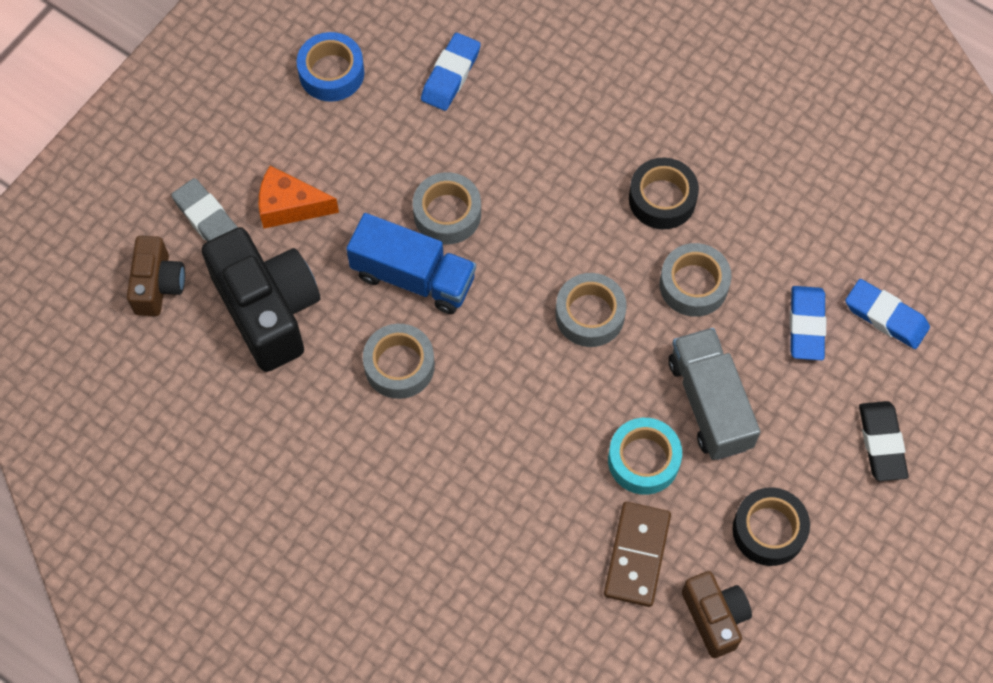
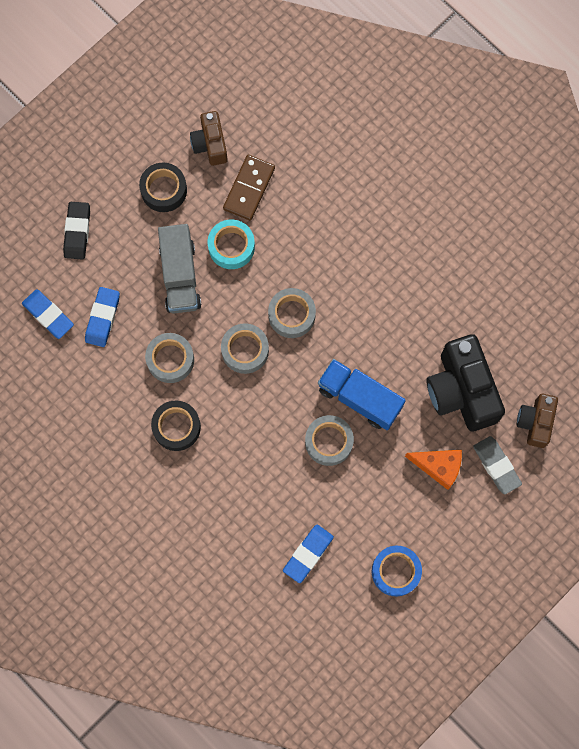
camera: 170 degrees left, 10 degrees up
(399, 365) = (378, 336): grey tape -> grey tape (291, 315)

